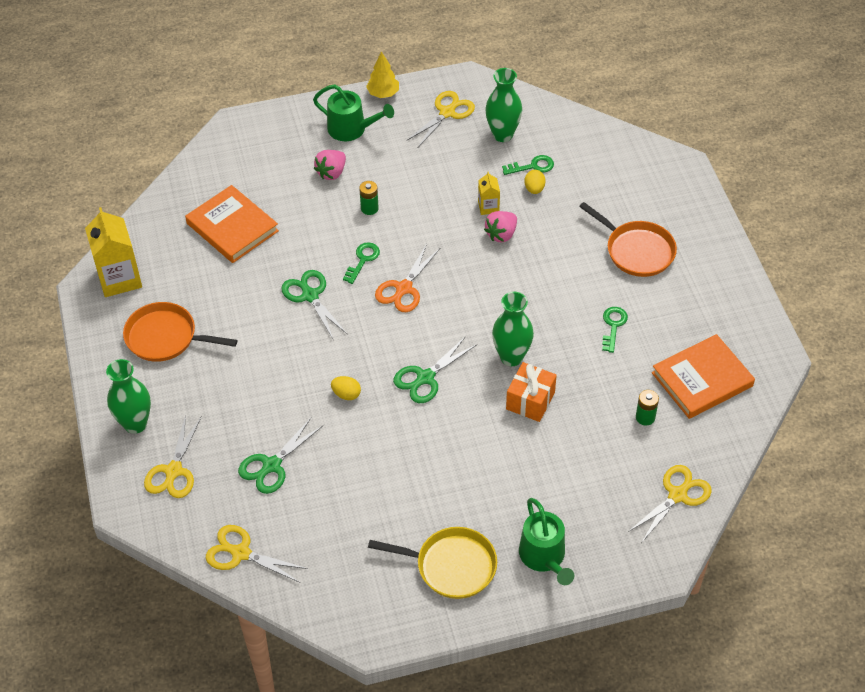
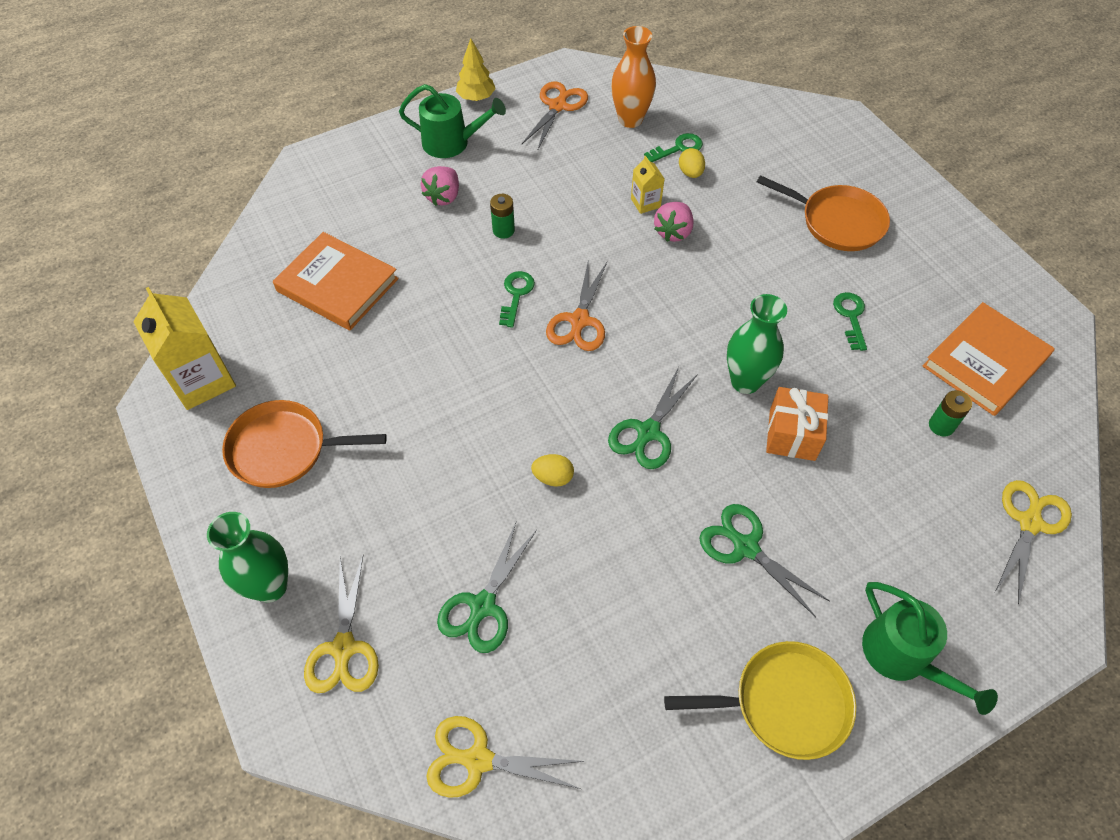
camera: 15 degrees left, 5 degrees up
(310, 296) = (463, 353): green scissors -> green scissors (746, 547)
(447, 113) = (558, 106): yellow scissors -> orange scissors
(502, 134) = (630, 119): green vase -> orange vase

